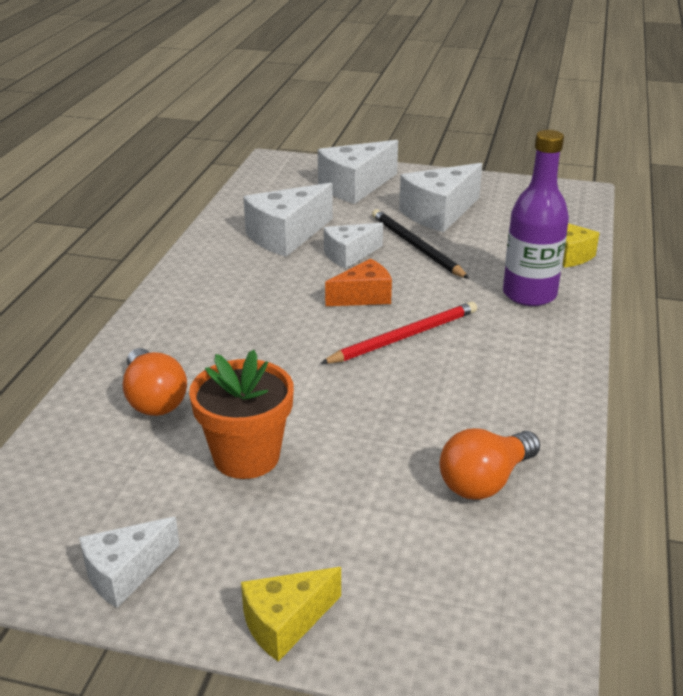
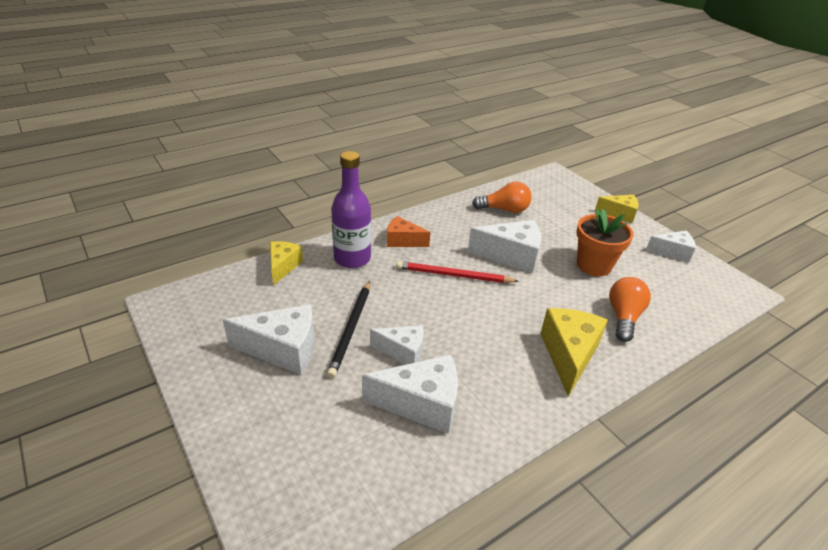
camera: 140 degrees left, 5 degrees up
(191, 326) = (569, 355): none -> yellow cheese
(355, 187) = (284, 434): white cheese -> white cheese (511, 256)
(364, 297) = (440, 312): orange cheese -> orange cheese (403, 241)

